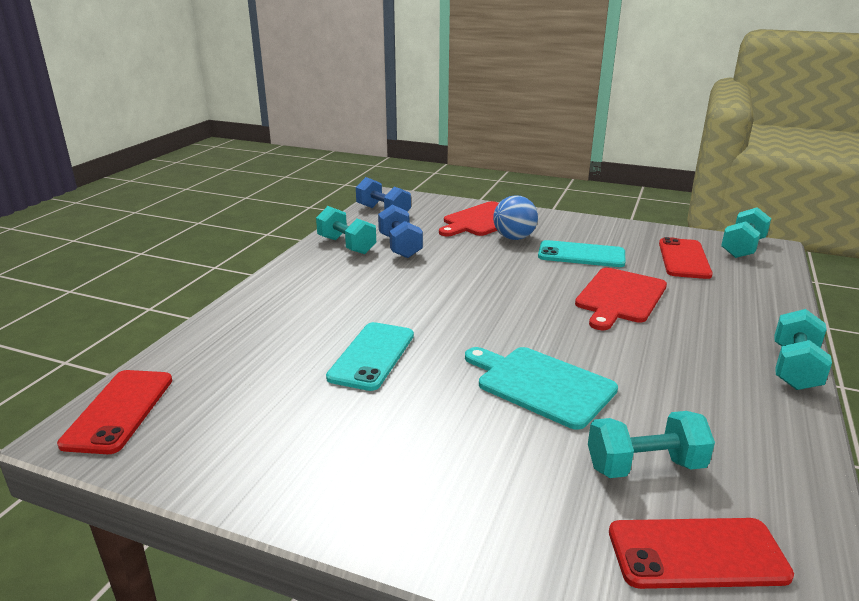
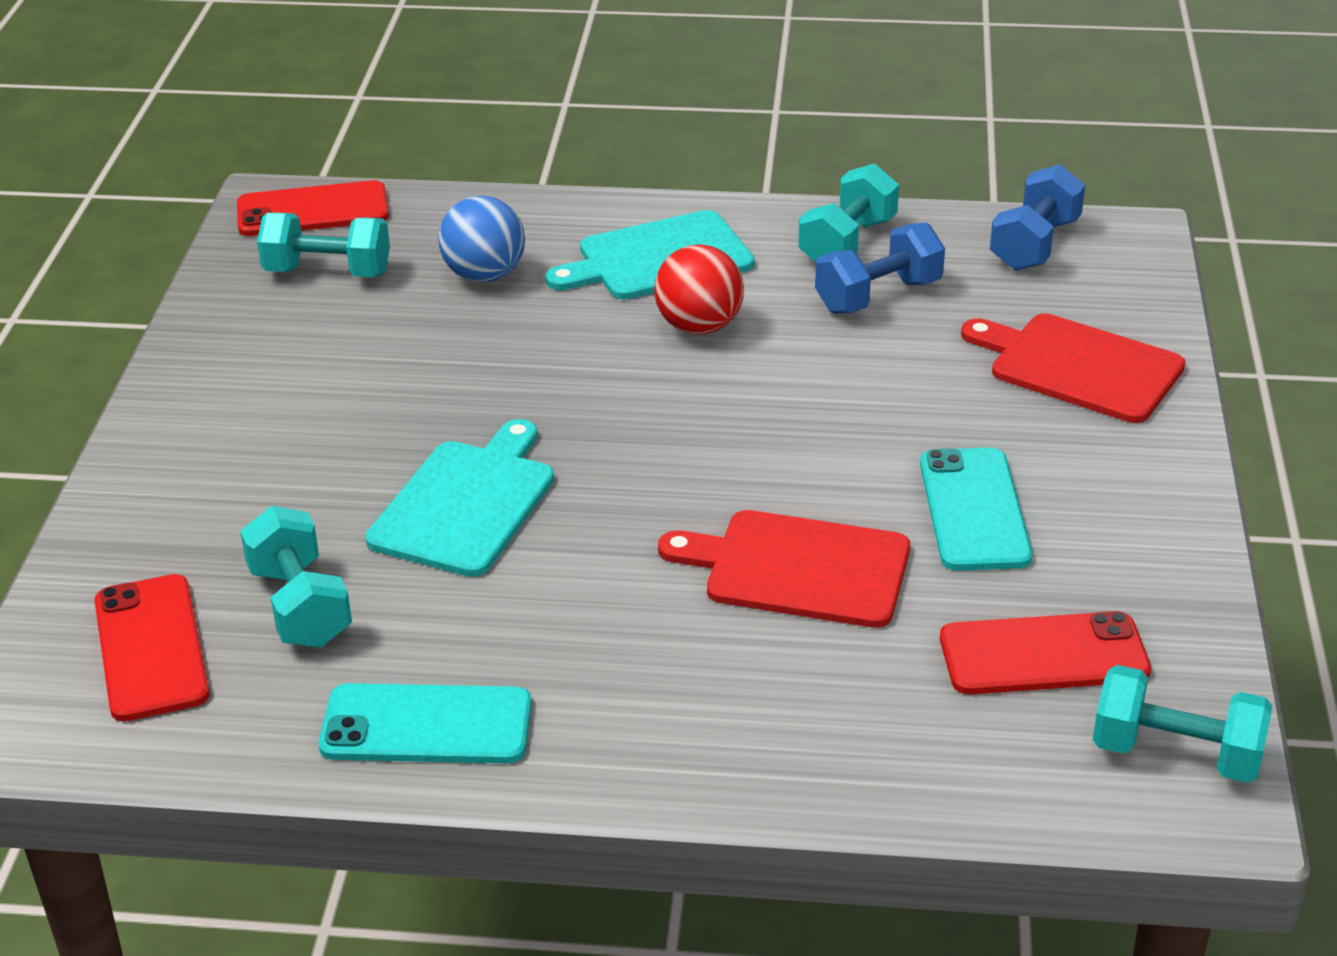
camera: 75 degrees right, 10 degrees up
(317, 292) = (658, 259): none -> turquoise cutting board
(372, 356) = (490, 347): turquoise phone -> turquoise phone (426, 725)
(395, 290) = (699, 327): none -> red ball
(514, 238) = (1008, 417): blue ball -> blue ball (484, 275)
(794, 368) = (612, 779): turquoise dumbbell -> turquoise dumbbell (328, 272)

